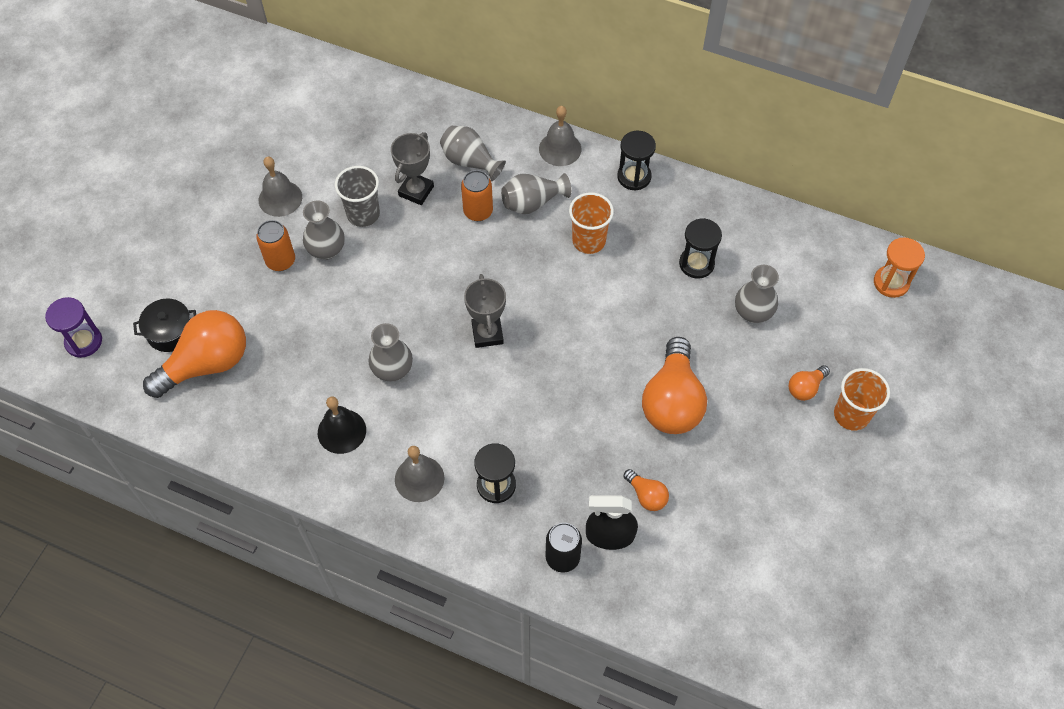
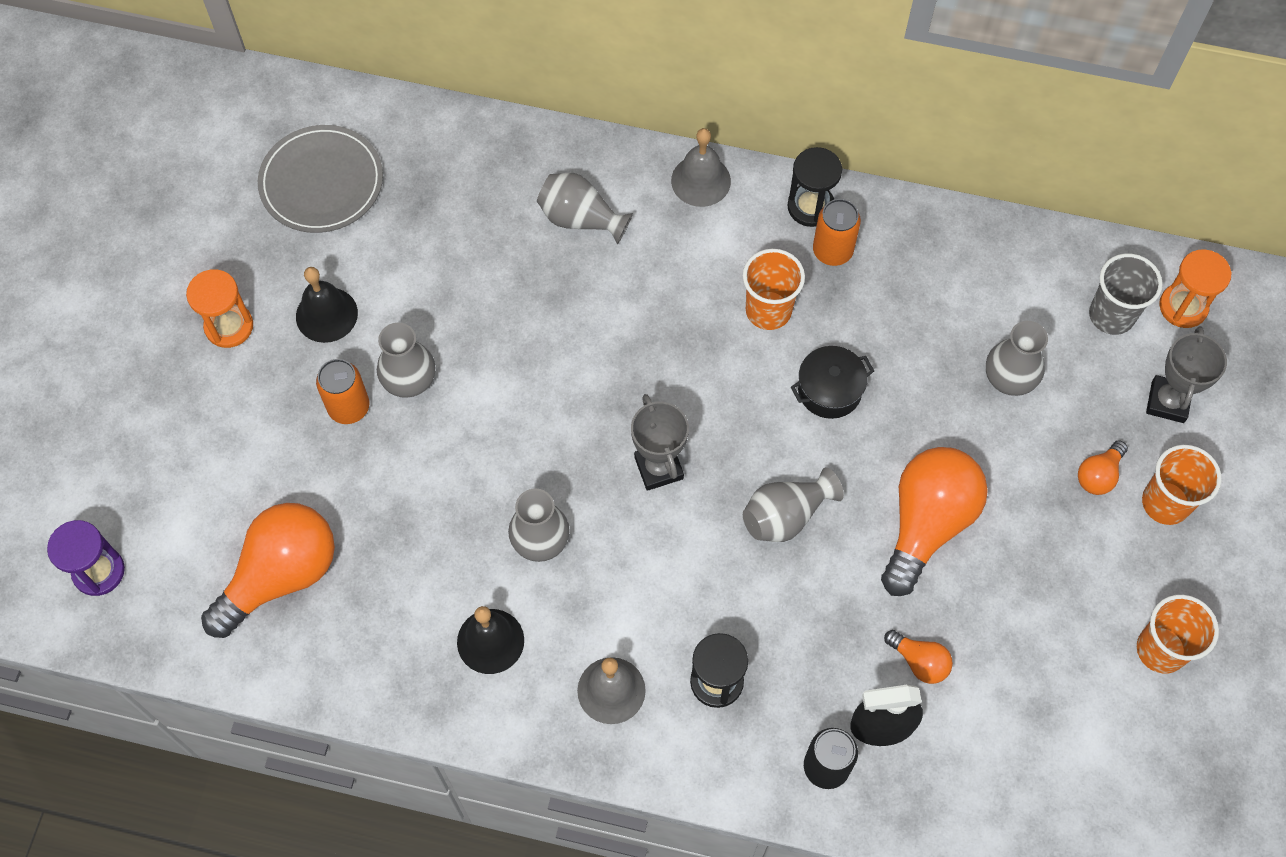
camera: 10 degrees left, 5 degrees up
(170, 332) = (218, 537): black pot -> black pot (829, 390)
(212, 196) = (229, 326): none -> orange hourglass
(280, 198) = (326, 314): grey bell -> black bell
(297, 113) = (321, 182): none -> grey plate
(363, 214) = (449, 320): grey cup -> grey cup (1111, 315)
(416, 191) = (515, 274): grey trophy -> grey trophy (1167, 401)
(478, 211) = (607, 291): orange can -> orange can (832, 251)
(532, 203) = (679, 267): grey vase -> grey vase (785, 516)
(672, 401) = (927, 523): orange light bulb -> orange light bulb turned 150 degrees counterclockwise
(696, 264) = (920, 321): black hourglass -> none
(827, 516) = (1161, 649): none -> orange cup

